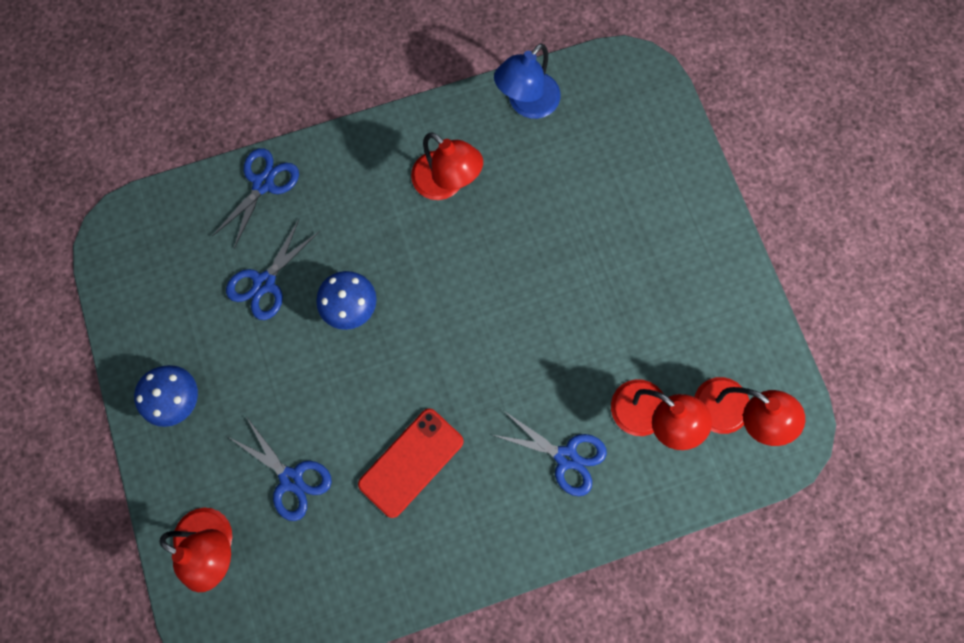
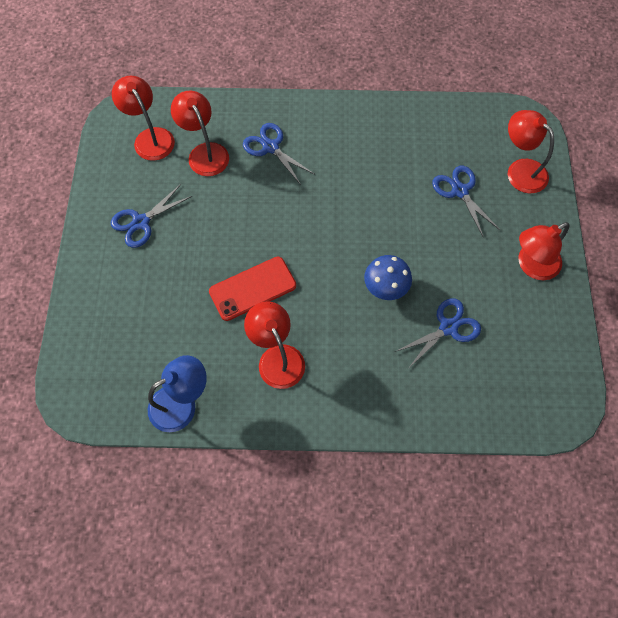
camera: 160 degrees left, 10 degrees down
(178, 399) = (531, 266): blue mushroom -> red lamp
(263, 184) = (430, 410): blue scissors -> blue scissors (141, 222)
(411, 462) = (374, 175): red phone -> red phone (252, 288)

